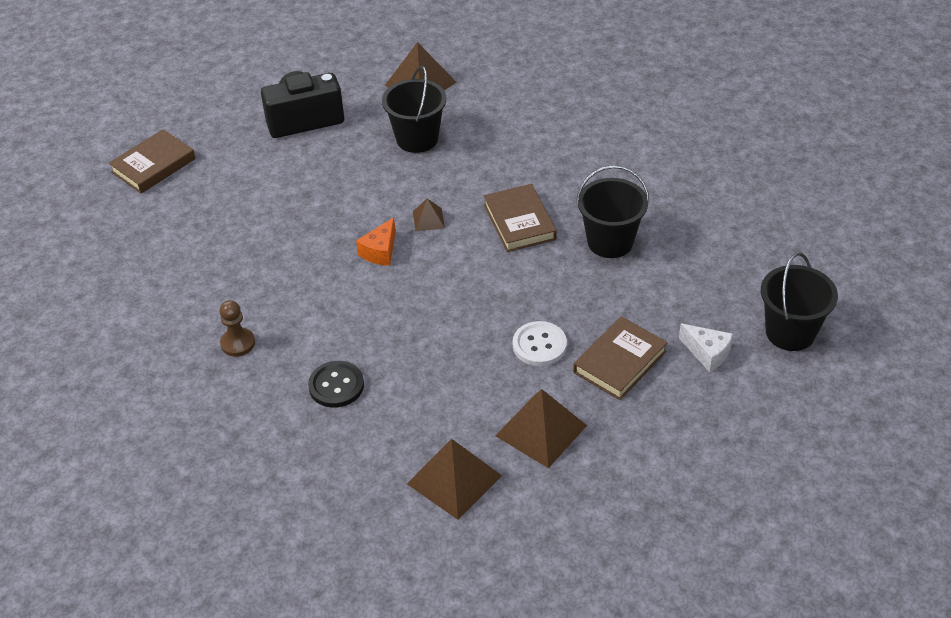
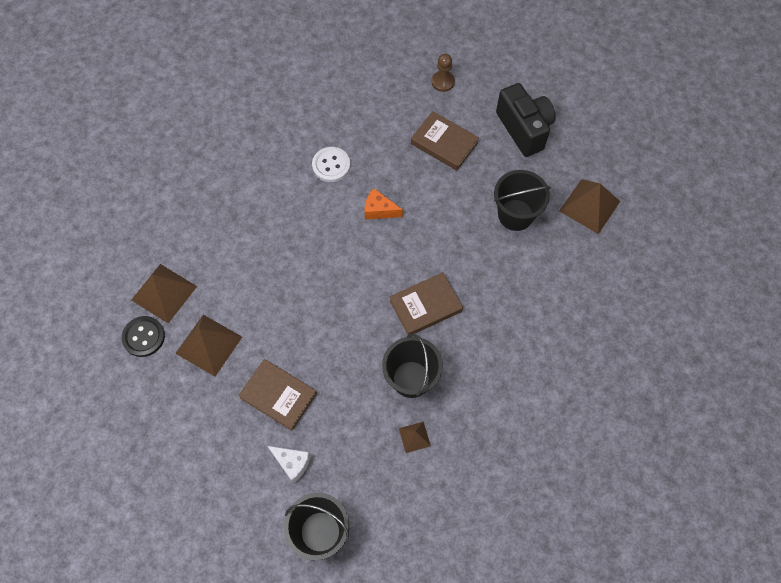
camera: 80 degrees right, 20 degrees up
(153, 165) = (452, 42): brown book -> brown book (444, 143)
(238, 343) = (278, 137): brown pawn -> brown pawn (443, 82)
(336, 385) = (243, 205): black button -> black button (144, 337)
(428, 219) = (419, 238): brown pyramid -> brown pyramid (414, 437)
(539, 345) = (291, 335): white button -> white button (331, 165)
(707, 353) = (292, 463): white cheese -> white cheese turned 90 degrees counterclockwise

